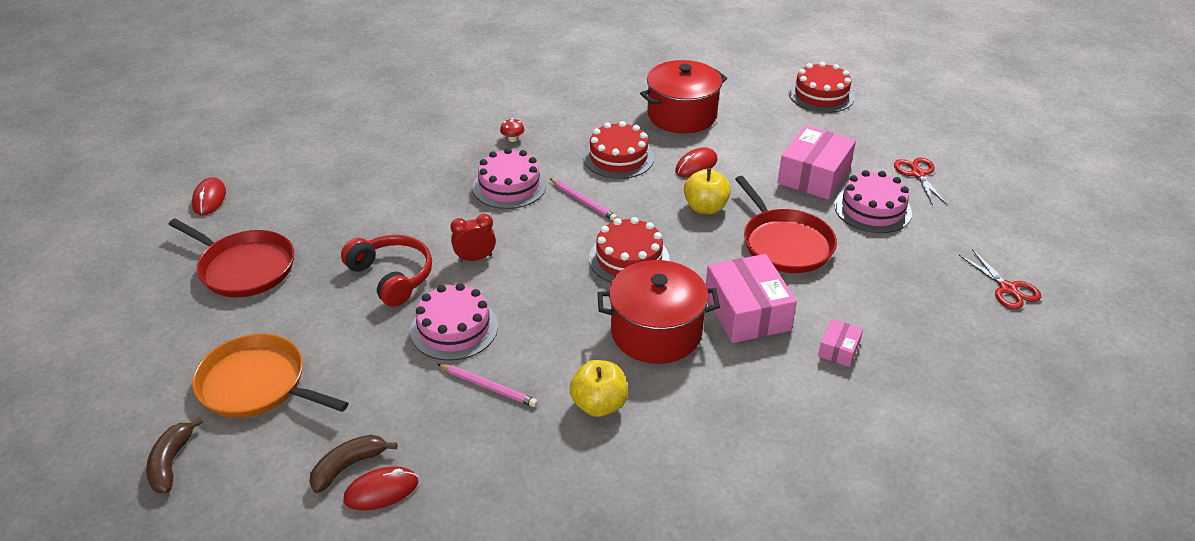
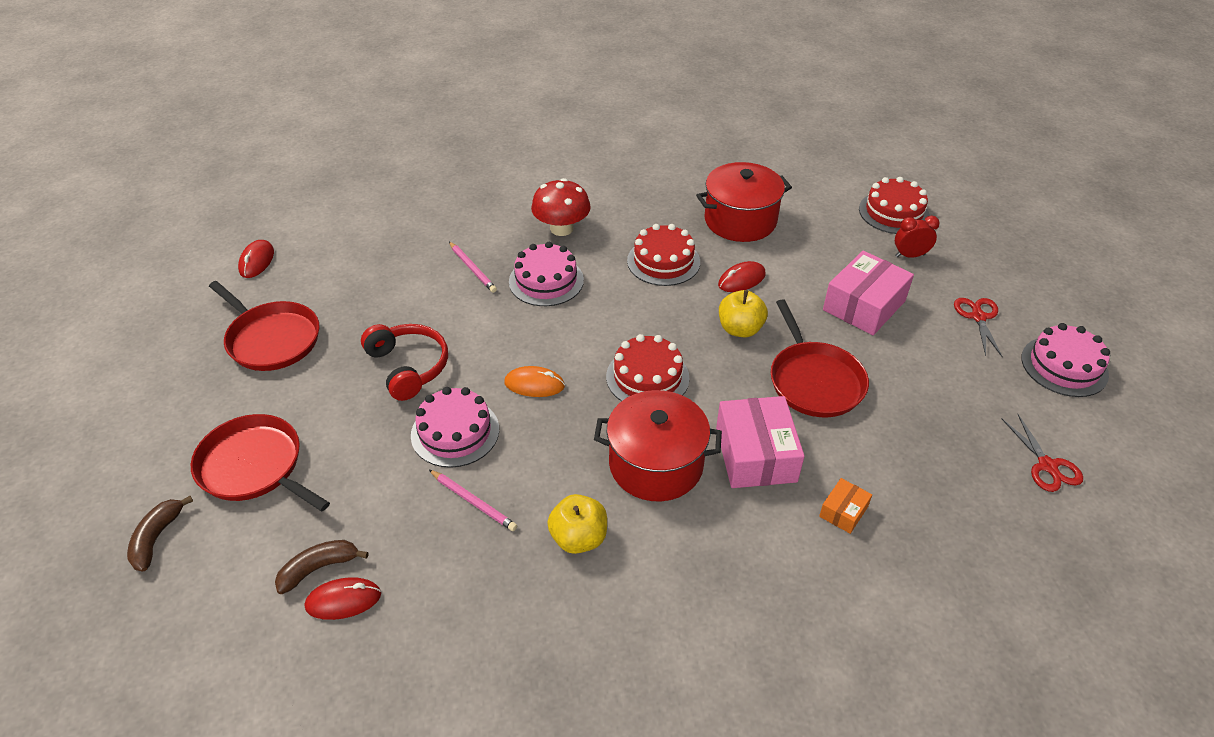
camera: 10 degrees right, 5 degrees up
(257, 384) = (254, 466): orange pan -> red pan
(475, 258) = (493, 357): red clock -> red clock (910, 255)
(513, 139) = (561, 228): red mushroom -> red mushroom, size x2.36
(521, 277) = (534, 384): none -> orange mouse
(583, 201) = (616, 307): pink pencil -> pink pencil (472, 268)
(838, 349) = (843, 511): pink box -> orange box
(872, 209) = (918, 352): pink cake -> pink cake (1064, 366)

